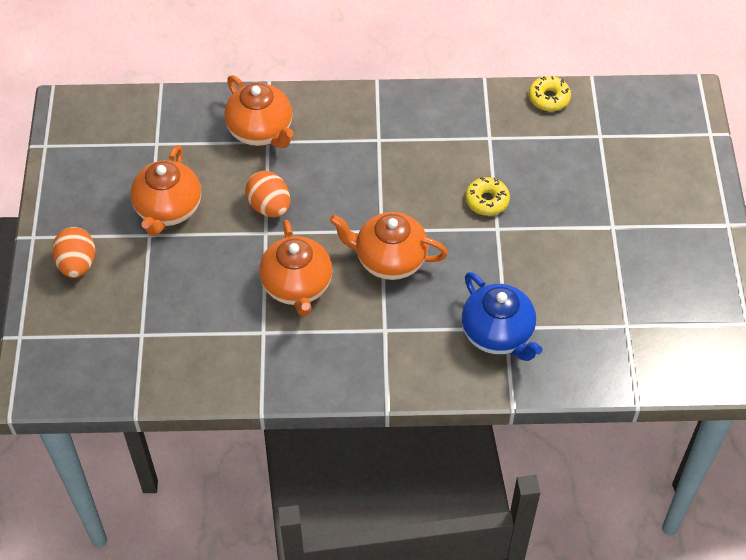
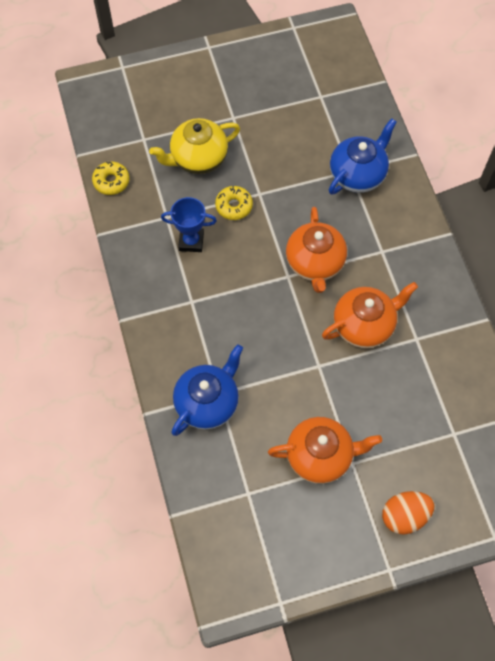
camera: 105 degrees left, 10 degrees up
(261, 131) = (208, 402): orange teapot -> blue teapot
(269, 206) = (290, 370): orange egg -> none
(452, 153) = (191, 241): none -> blue trophy
(561, 180) = (198, 158): none -> yellow teapot

